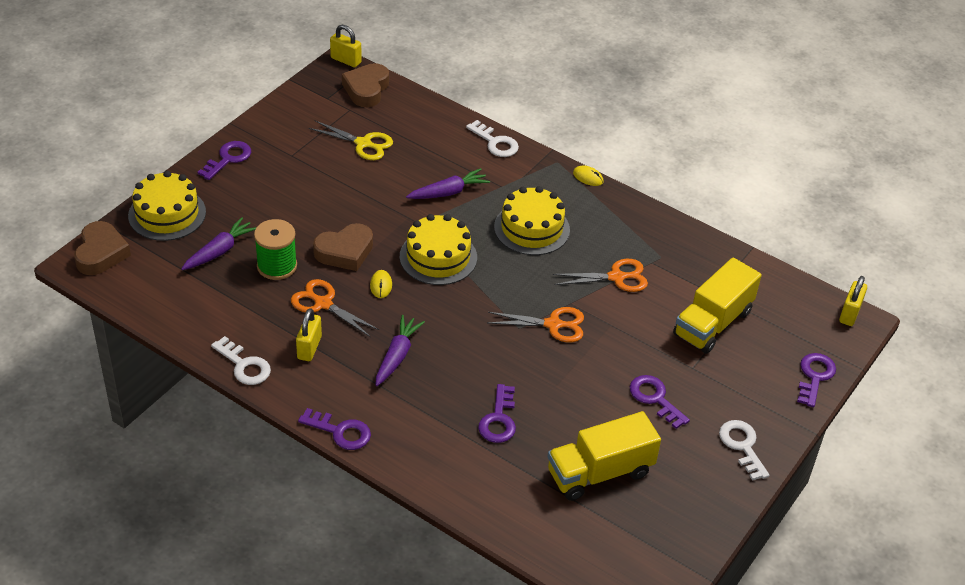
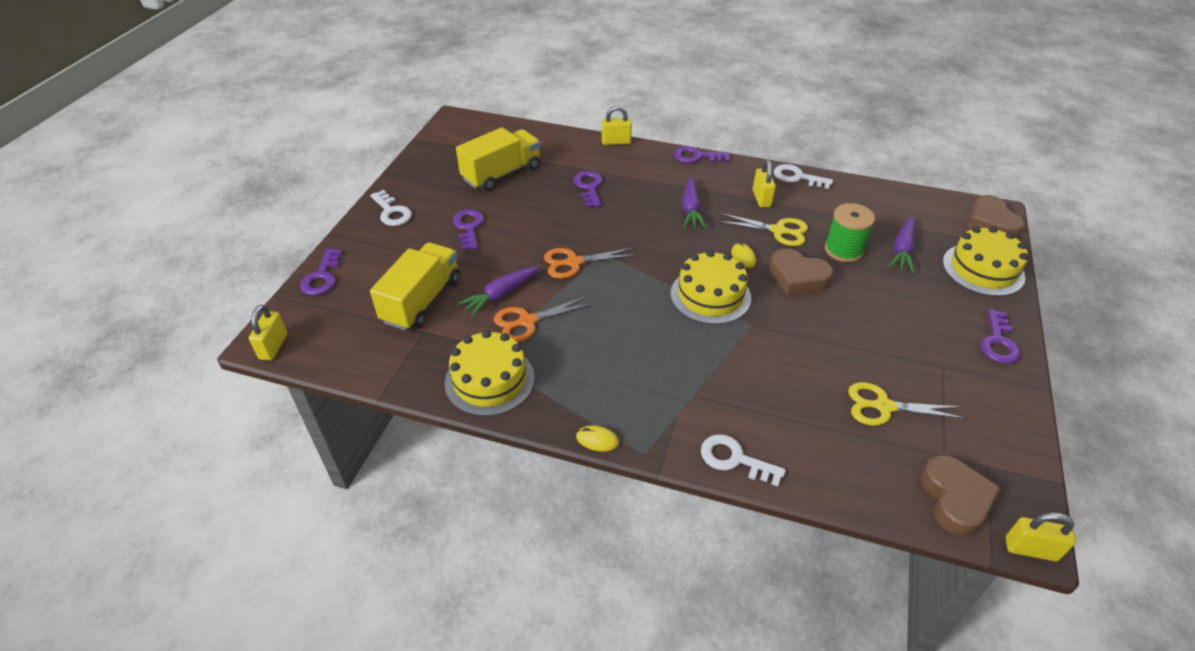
camera: 165 degrees right, 0 degrees up
(323, 304) = (778, 231): orange scissors -> yellow scissors
(345, 252) = (797, 277): brown heart -> brown heart turned 105 degrees counterclockwise
(430, 489) = (616, 142): none -> yellow padlock
(448, 192) = (746, 369): purple carrot -> purple carrot (500, 295)
(531, 228) = (634, 351): yellow cake -> yellow cake (489, 380)
(655, 399) = (468, 227): purple key -> purple key turned 135 degrees counterclockwise

